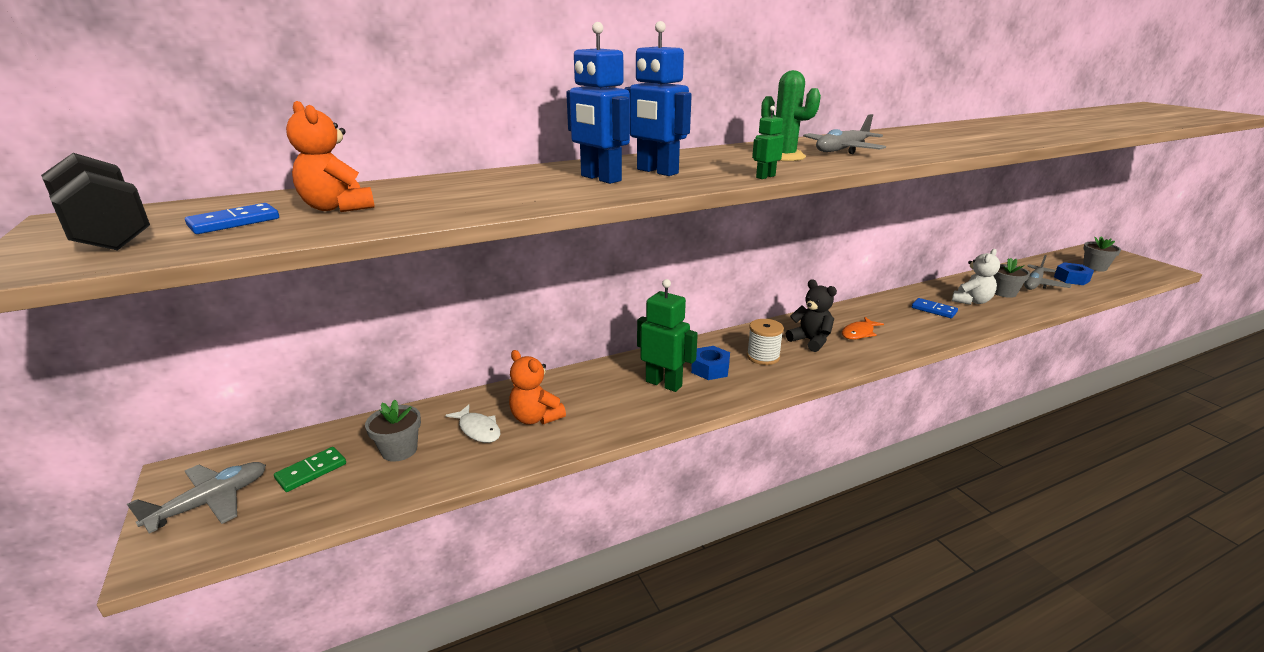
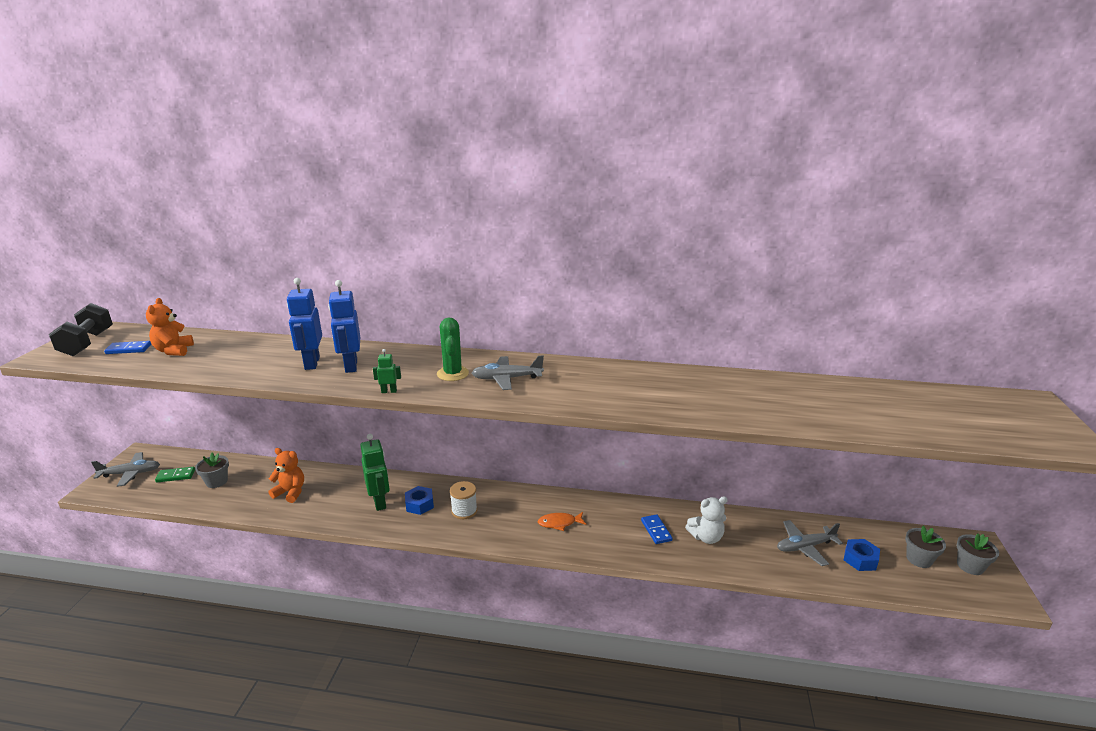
camera: 35 degrees right, 0 degrees up
(478, 429) = (259, 486): white fish -> none
(535, 418) = (290, 492): orange teddy bear -> orange teddy bear turned 120 degrees clockwise
(810, 341) = (514, 513): black teddy bear -> none
(1004, 293) = (755, 543): grey flower pot -> grey flower pot (970, 566)

